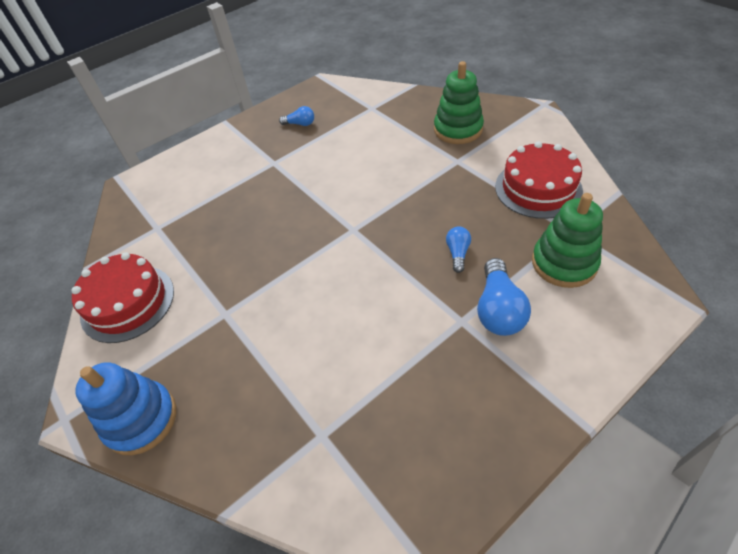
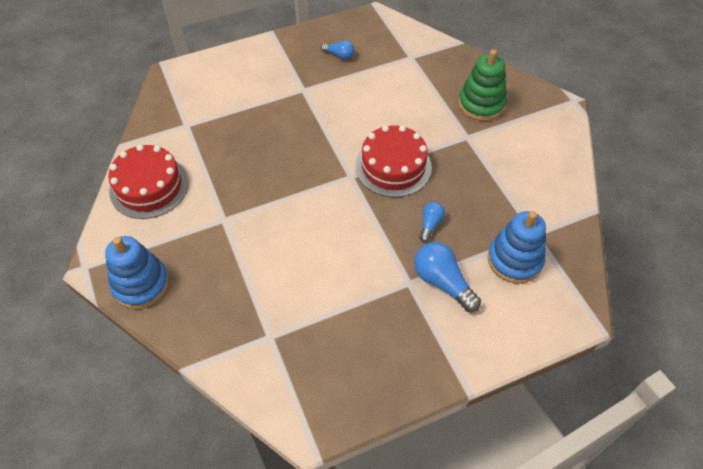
camera: 10 degrees right, 5 degrees up
(498, 309) = (442, 282): blue light bulb -> blue light bulb turned 120 degrees clockwise
(538, 188) = (526, 185): red cake -> red cake (393, 166)
(564, 263) = (514, 260): green stacking toy -> blue stacking toy

